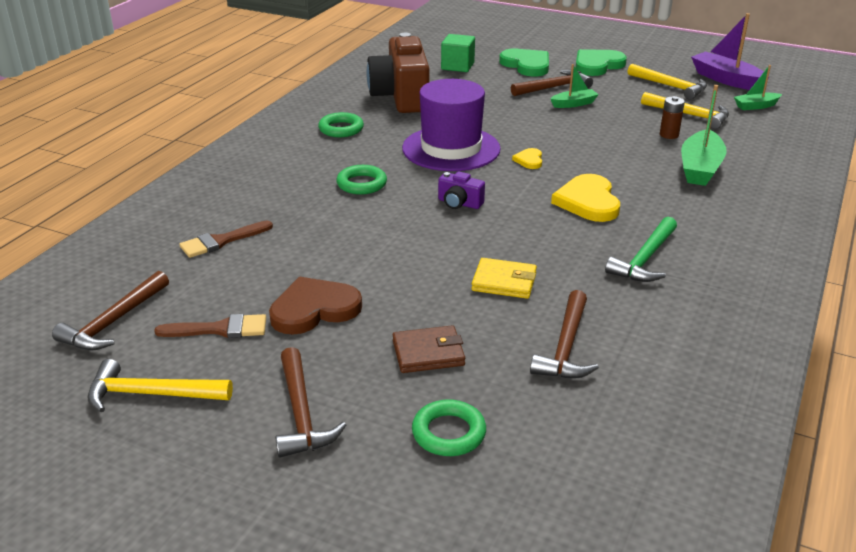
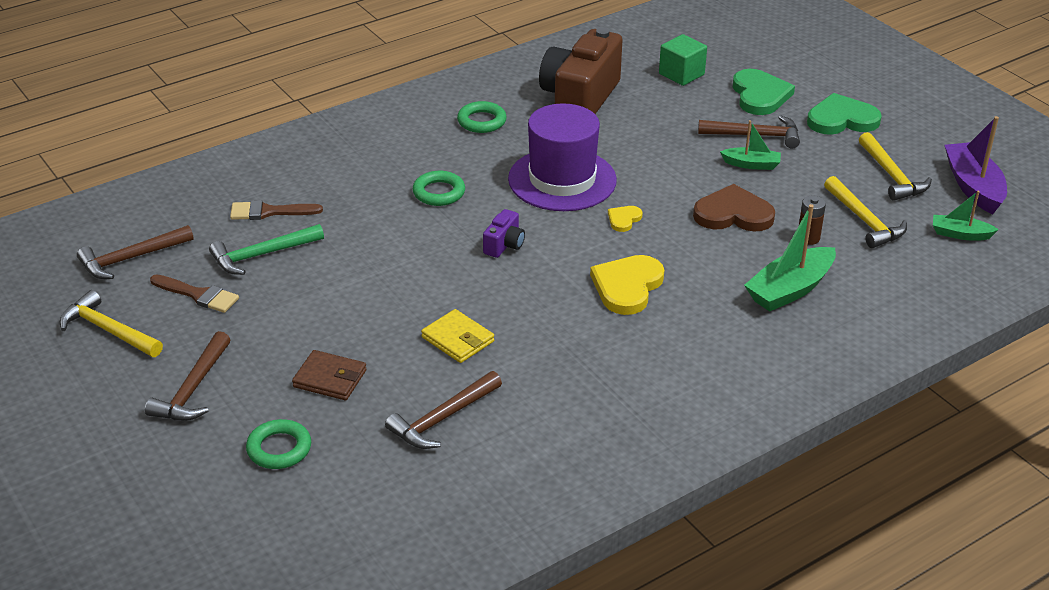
camera: 30 degrees right, 5 degrees up
(314, 309) = (282, 305): brown heart -> brown heart (733, 214)
(459, 203) = (504, 245): purple camera -> purple camera turned 120 degrees counterclockwise
(644, 259) = (608, 366): green hammer -> green hammer (261, 255)

